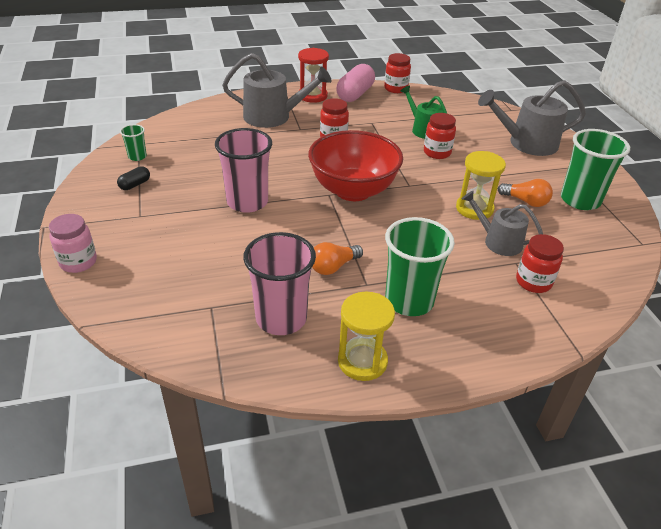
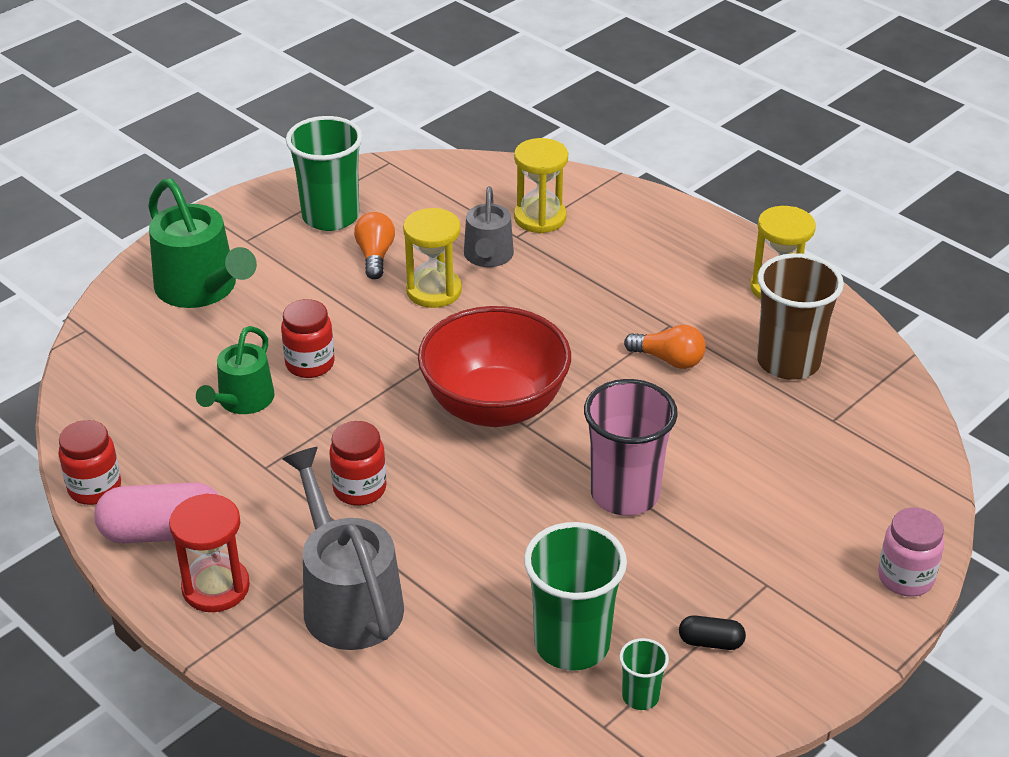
camera: 120 degrees left, 0 degrees up
(281, 318) = (788, 362): pink cup -> brown cup
(409, 301) = (662, 288): green cup -> green cup (572, 644)
(527, 143) = (201, 288): grey watering can -> green watering can
(533, 282) = (540, 218): red jar -> yellow hourglass

